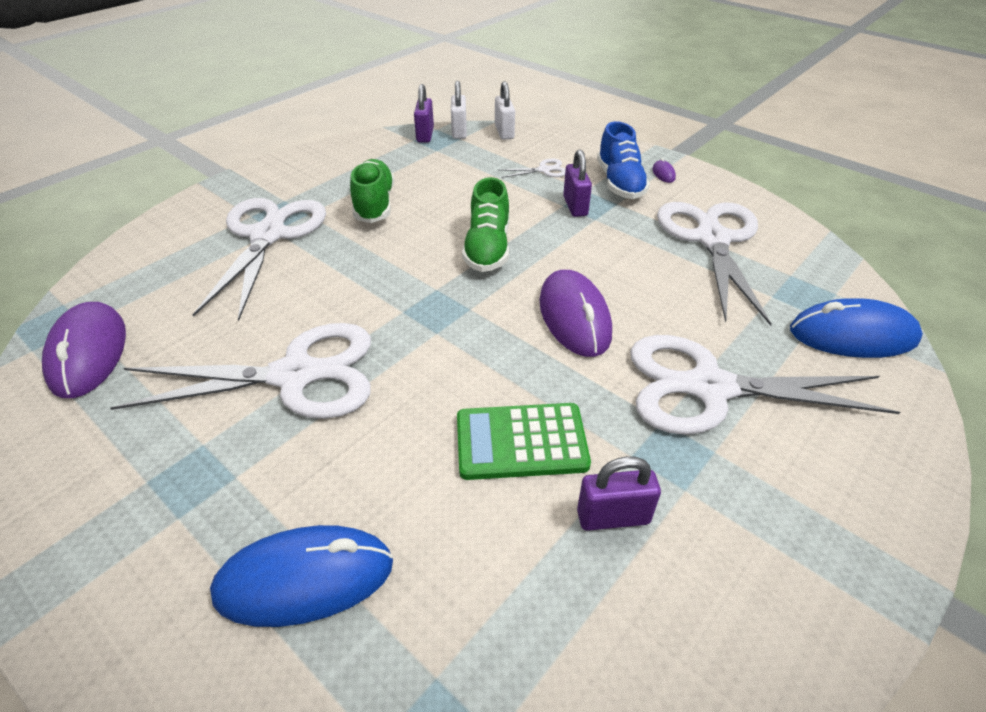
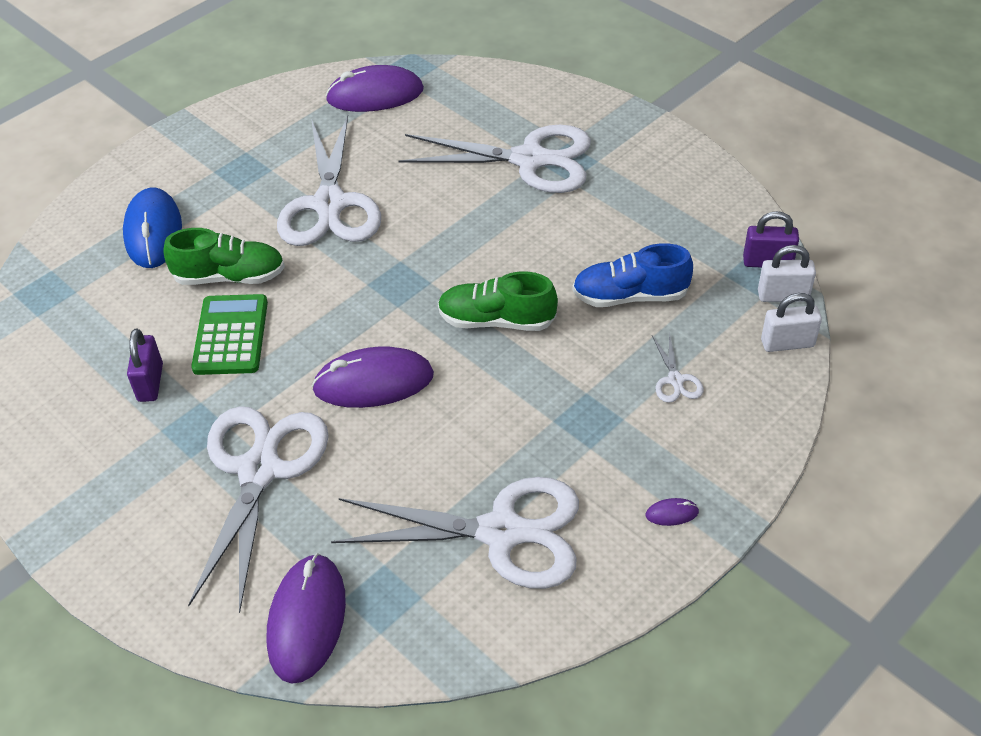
camera: 95 degrees right, 5 degrees up
(374, 204) = (588, 228): green shoe -> green shoe (230, 276)
(575, 206) = (583, 404): purple padlock -> none
(619, 183) = (643, 458): blue shoe -> blue shoe (630, 296)
(852, 335) = (307, 620): blue mouse -> purple mouse

